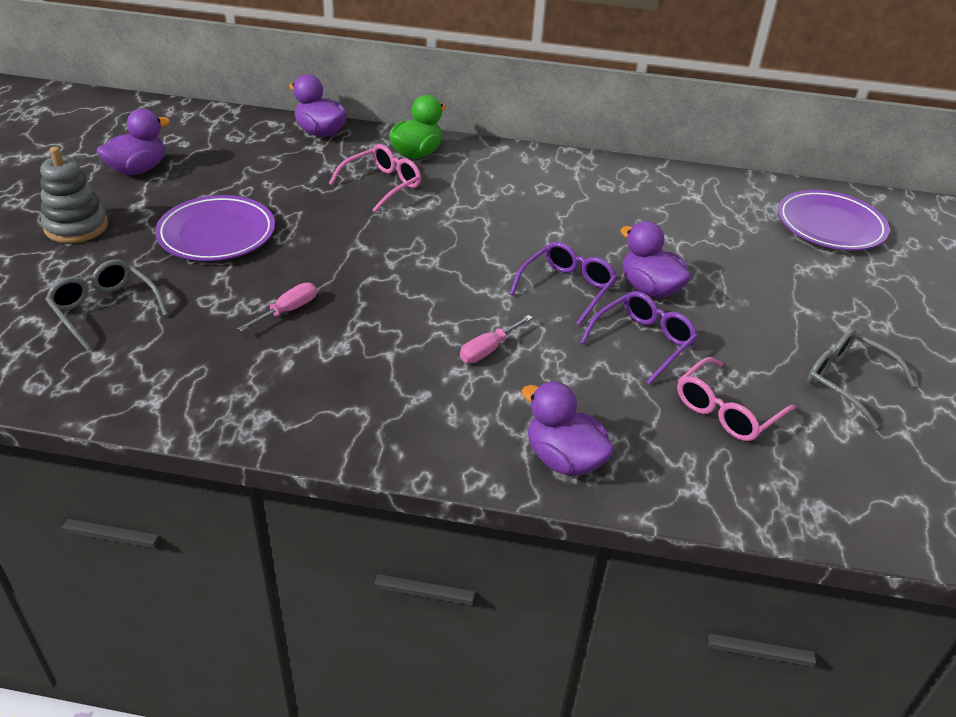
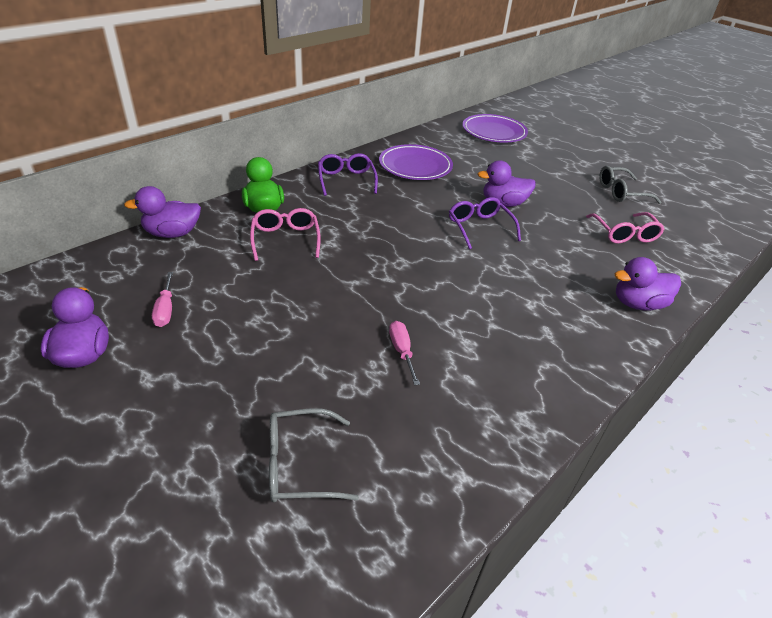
camera: 55 degrees left, 0 degrees up
(76, 227) = (132, 436): grey stacking toy -> none
(217, 234) = (255, 347): purple plate -> purple plate (415, 166)
(488, 349) = (518, 283): pink screwdriver -> pink screwdriver (165, 309)
(642, 342) = (550, 229): purple glasses -> purple glasses (346, 180)

